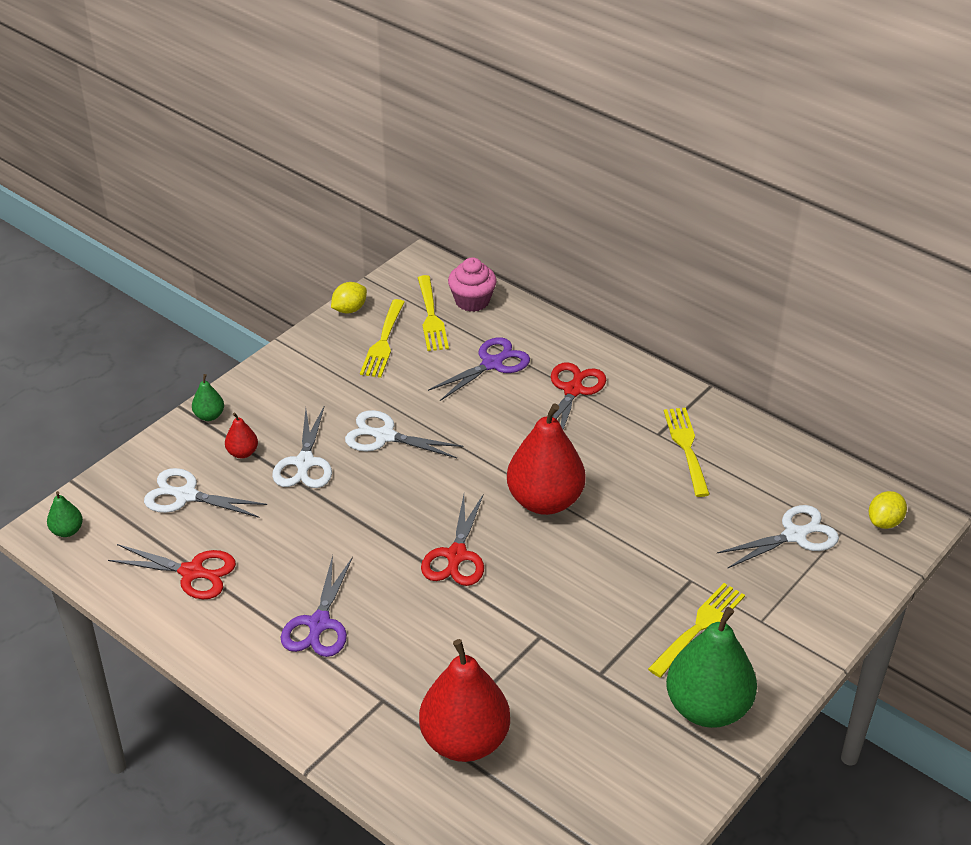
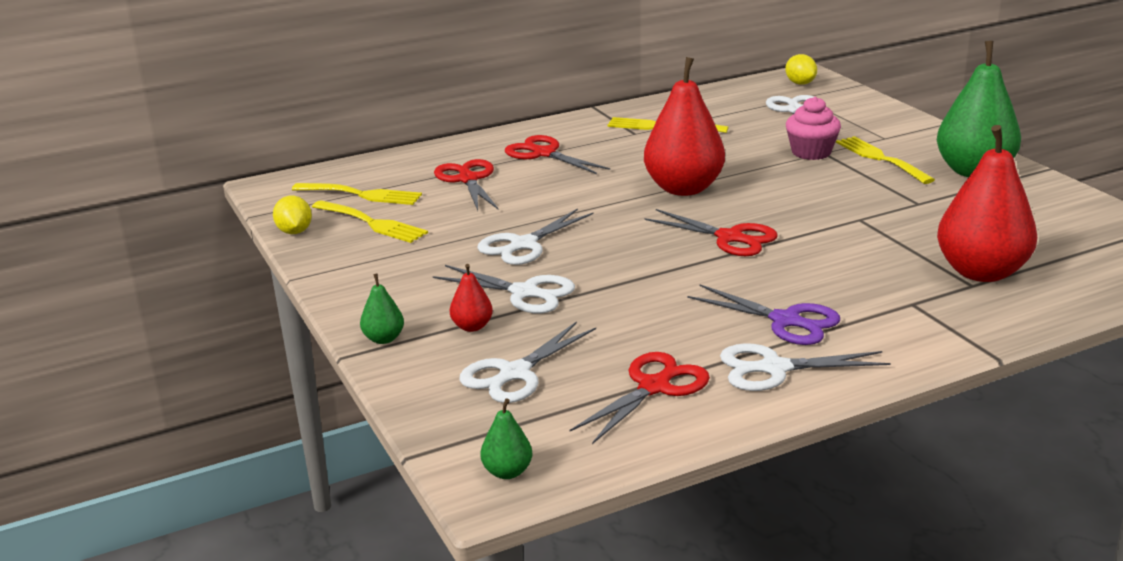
camera: 65 degrees left, 15 degrees down
(241, 632) = (774, 368): none -> white scissors
(472, 301) = (361, 173): pink cupcake -> pink cupcake (811, 152)
(492, 364) = (468, 179): purple scissors -> red scissors

